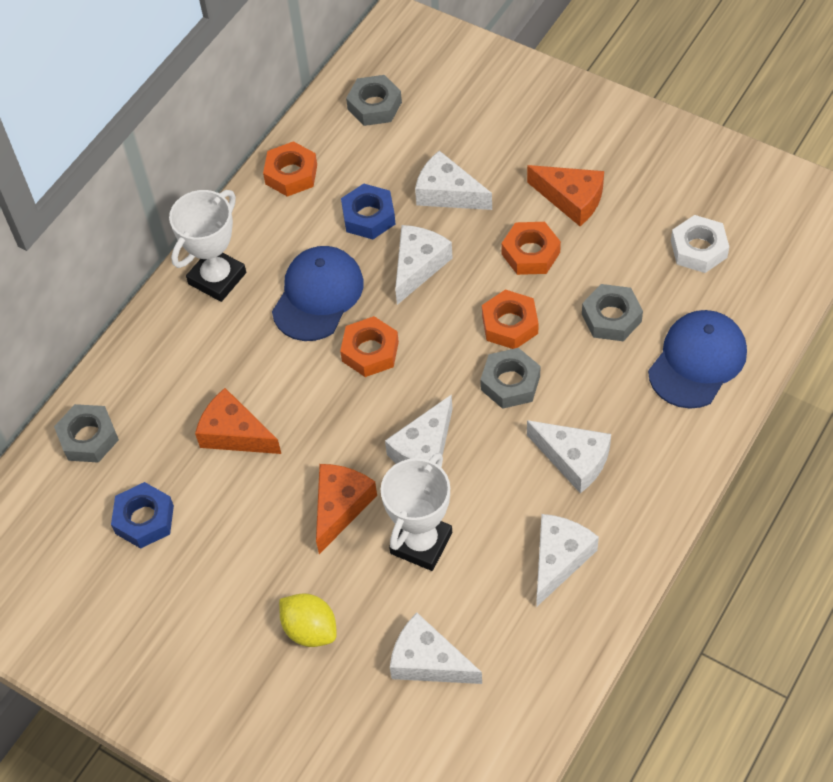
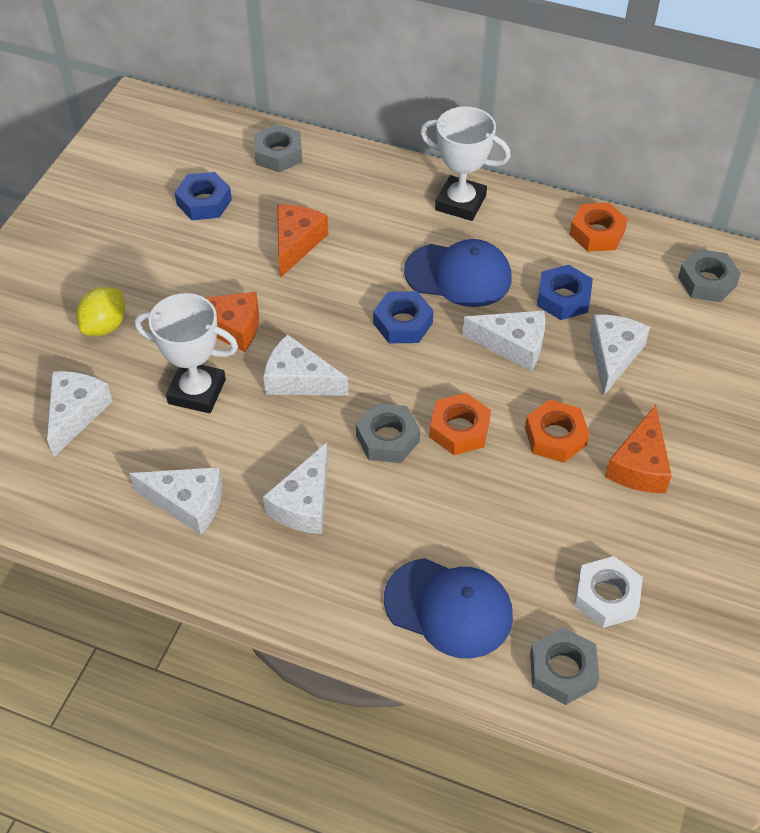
camera: 75 degrees right, 5 degrees down
(370, 351) = (403, 323): orange nut -> blue nut
(611, 317) = (489, 519): grey nut -> grey nut (562, 670)

